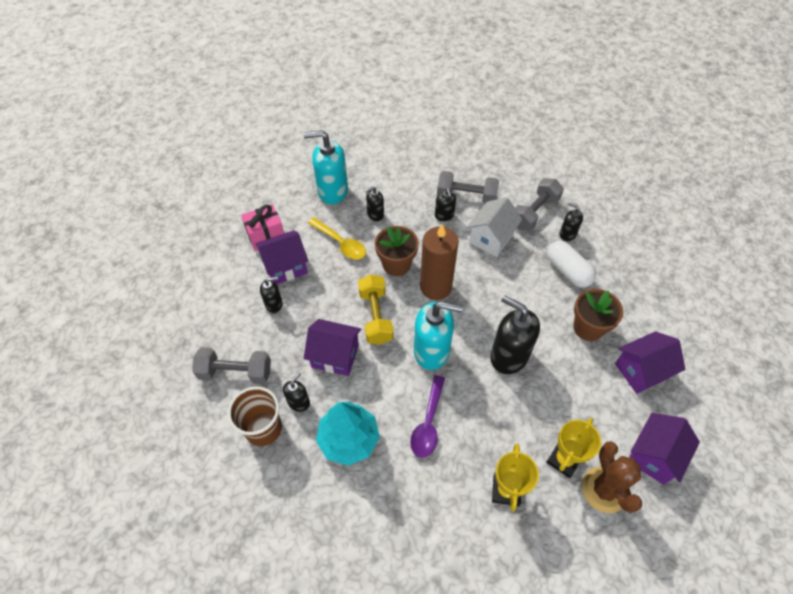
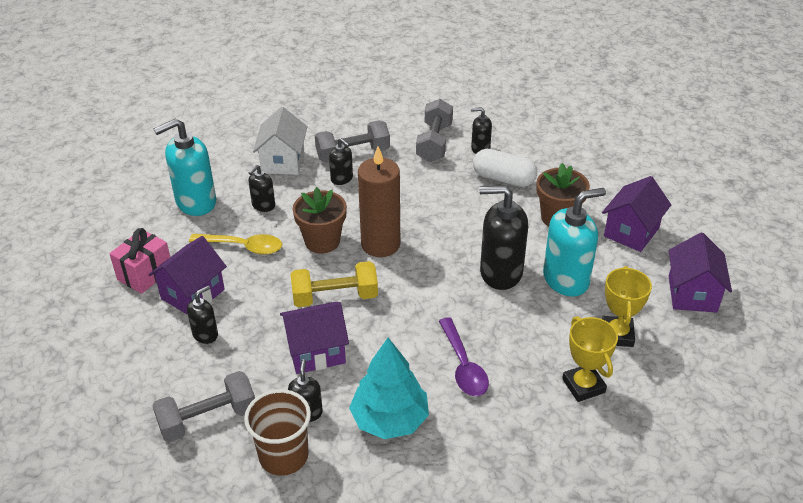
camera: 30 degrees left, 15 degrees down
(376, 316) = (335, 297): yellow dumbbell -> yellow dumbbell turned 60 degrees counterclockwise
(432, 351) = (419, 302): turquoise soap dispenser -> turquoise soap dispenser (566, 279)
(491, 238) = (407, 180): white house -> white house (283, 161)
(604, 489) = (670, 341): brown cactus -> none

